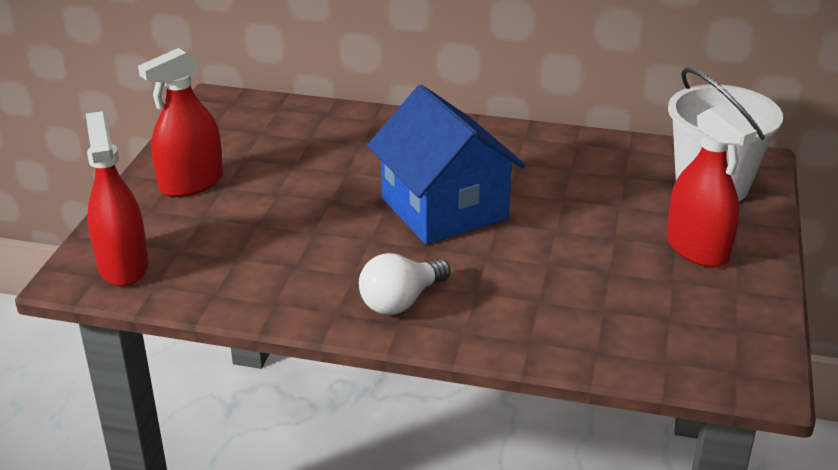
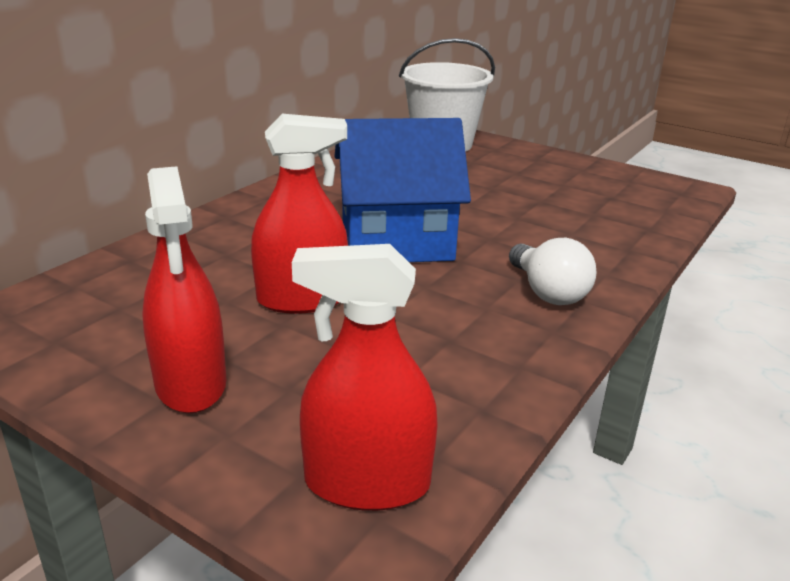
camera: 70 degrees left, 5 degrees down
(697, 249) = (525, 168): red spray bottle -> red spray bottle (302, 299)

